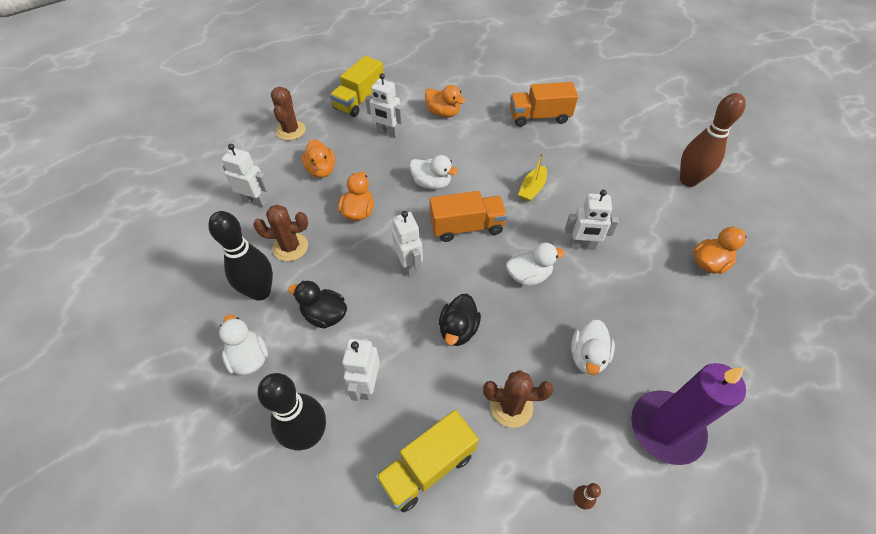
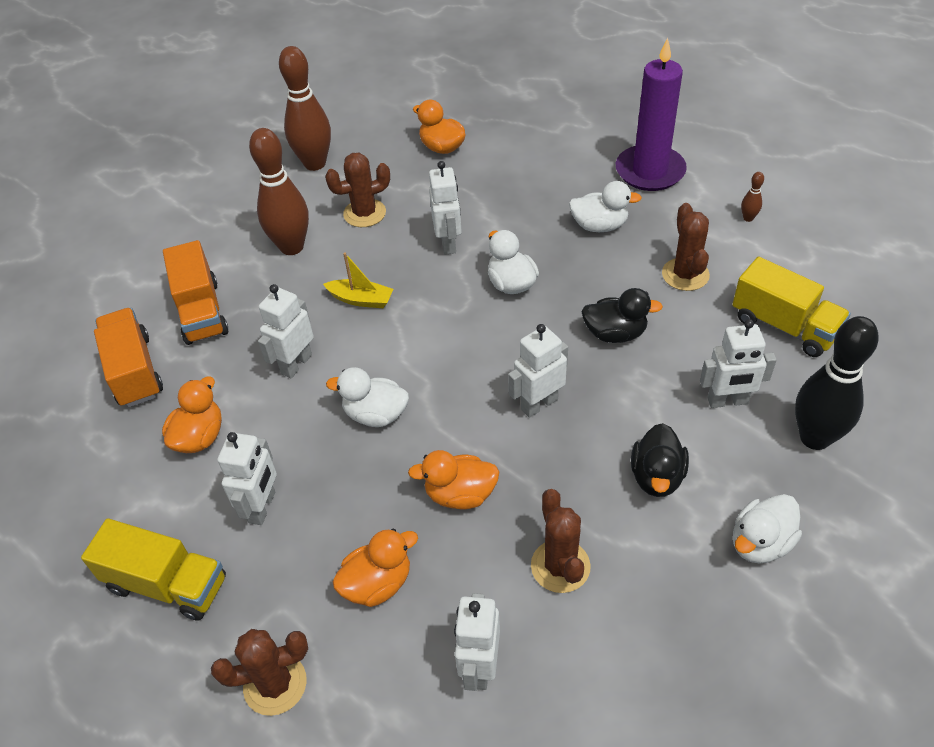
camera: 100 degrees left, 5 degrees down
(260, 292) = (655, 575): black bowling pin -> none
(431, 183) = (375, 414): white duck -> white duck turned 90 degrees counterclockwise
(466, 227) = (451, 356): orange truck -> orange truck (134, 371)
(483, 153) = (296, 364): none -> white robot
(592, 160) = (292, 247): none -> brown bowling pin
(624, 201) = (364, 213): none -> brown cactus

